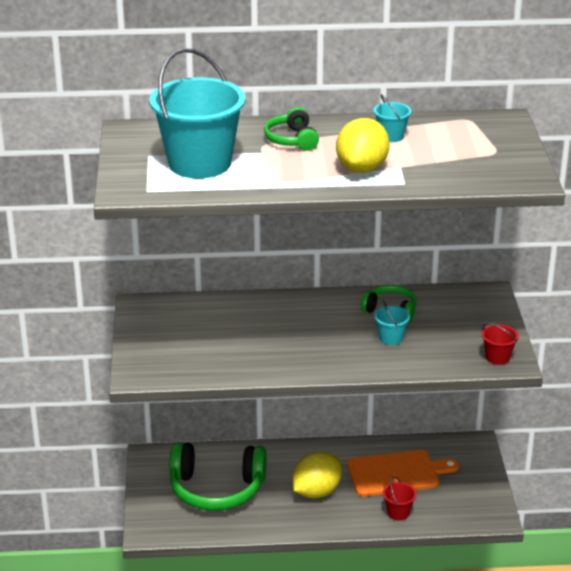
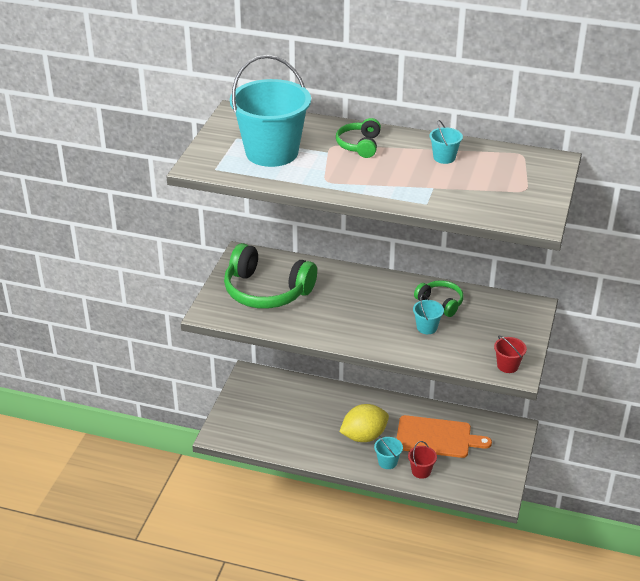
camera: 20 degrees right, 5 degrees up
(216, 489) = (287, 413): green headphones -> green headphones (266, 291)
(357, 512) = (387, 462): none -> turquoise bucket
(362, 168) = (400, 182): yellow lemon -> none

